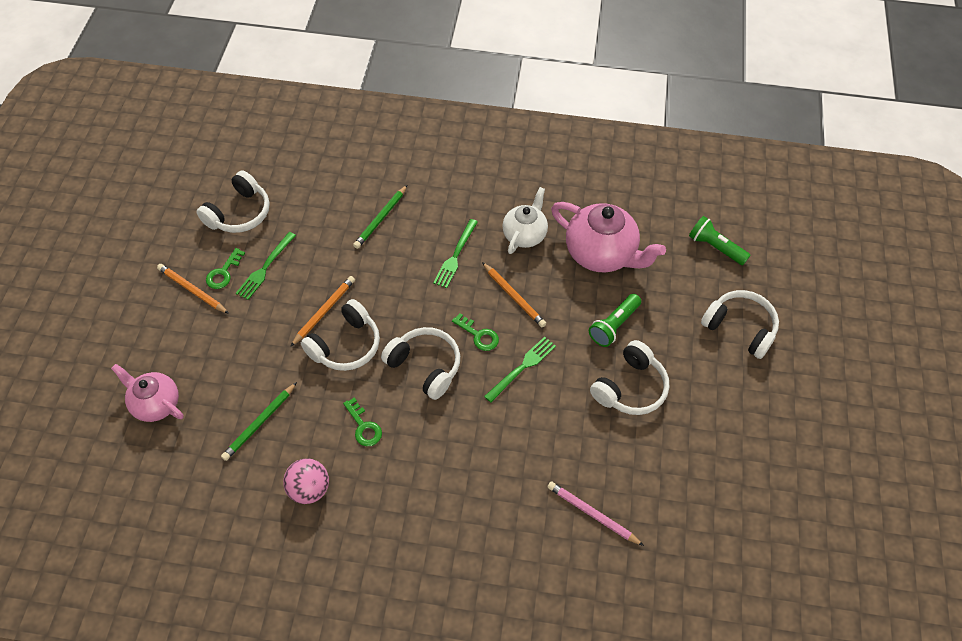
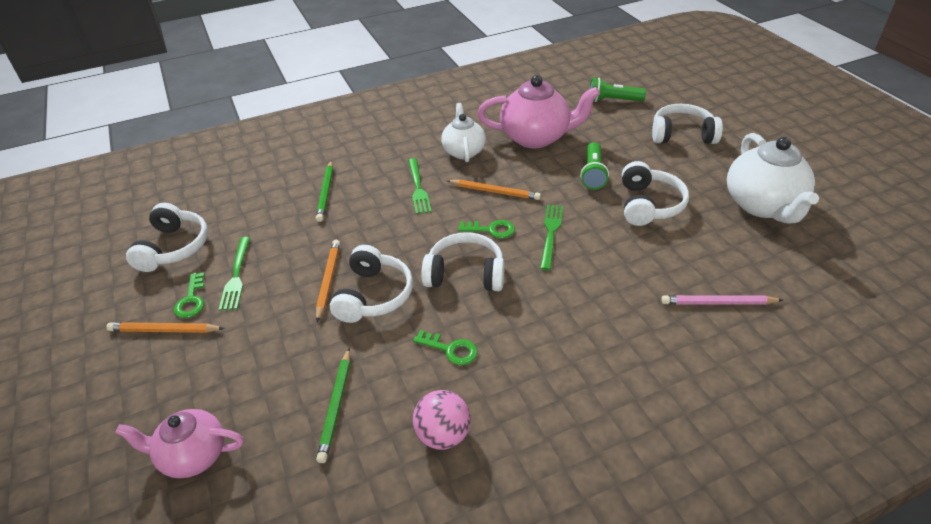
camera: 30 degrees left, 15 degrees down
(730, 449) = (762, 205): none -> white teapot

